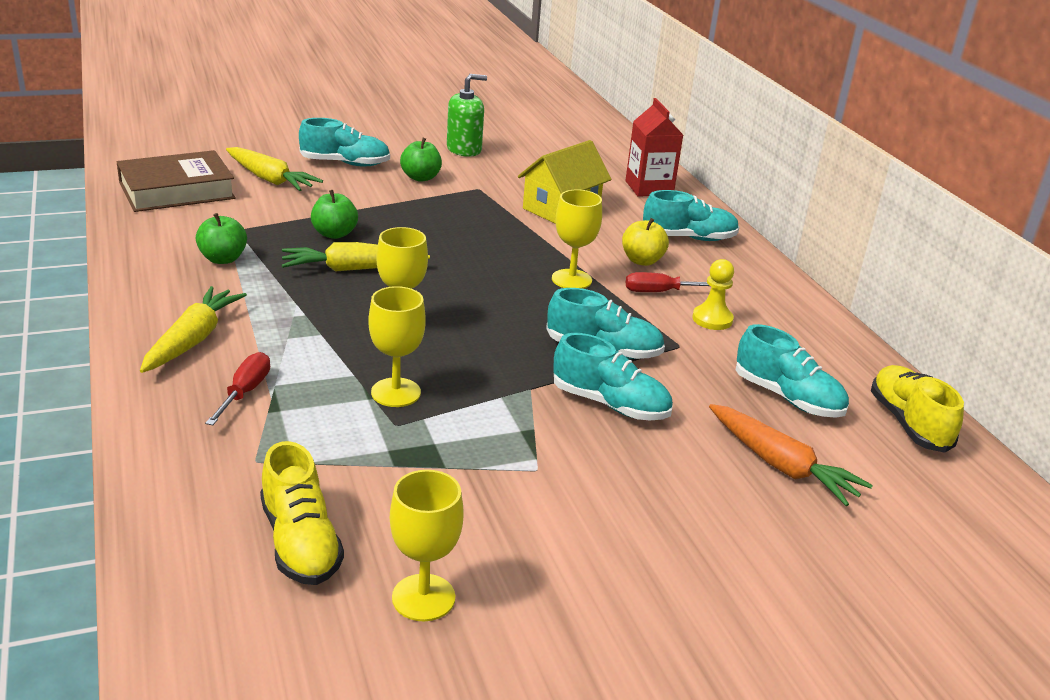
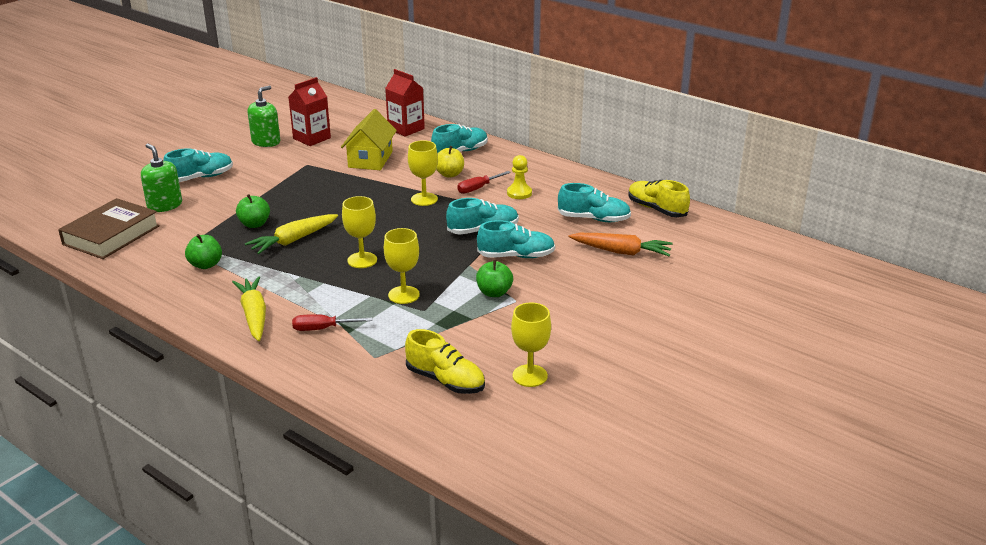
camera: 30 degrees left, 0 degrees up
(245, 392) = (323, 329): red screwdriver -> red screwdriver turned 75 degrees counterclockwise
(270, 179) = (165, 205): yellow carrot -> green soap dispenser
(420, 178) = (262, 170): green apple -> green apple (494, 293)
(521, 162) = (311, 138): none -> red carton

